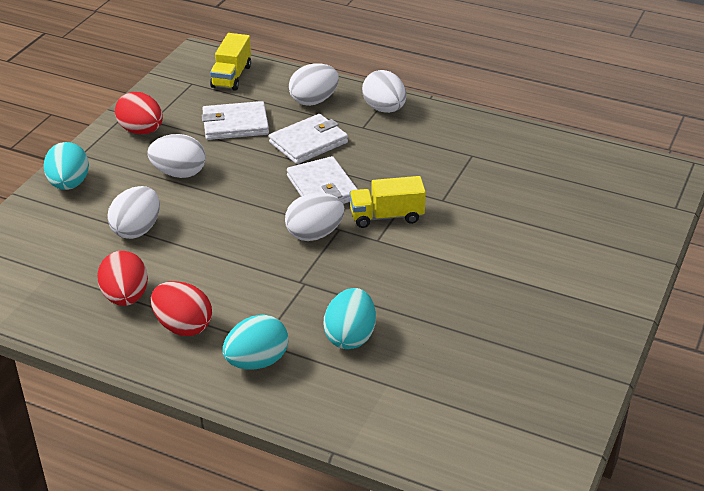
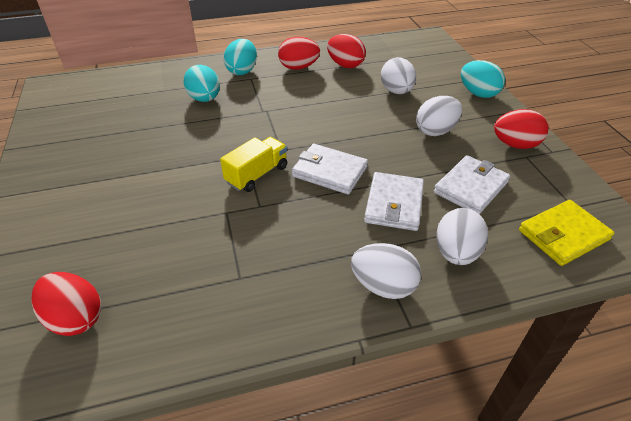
camera: 140 degrees right, 5 degrees up
(231, 76) = (563, 235): yellow truck -> yellow wallet
(314, 234) = (292, 138): white egg -> none
(599, 184) = (75, 318): none -> red egg

